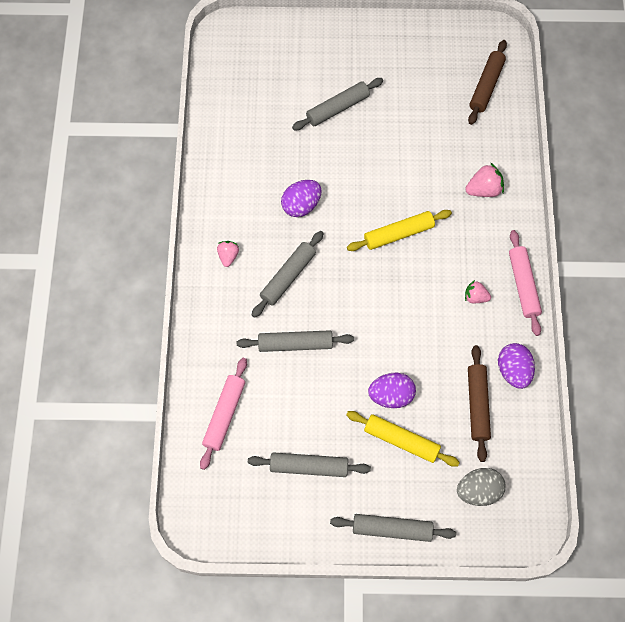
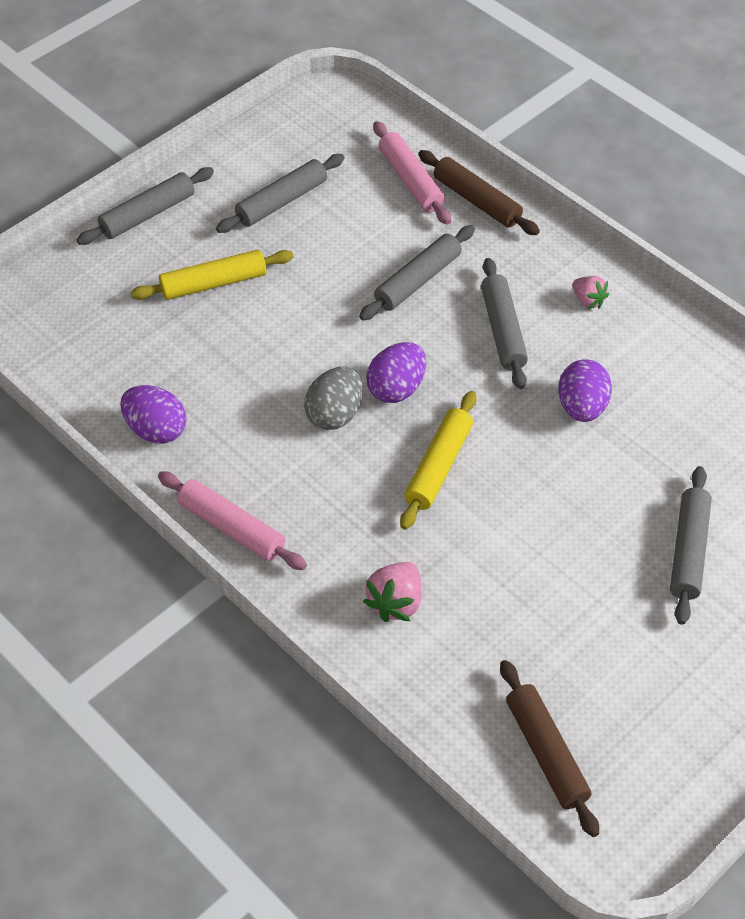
camera: 135 degrees right, 15 degrees down
(391, 396) = (266, 311): purple egg -> purple egg (396, 389)
(475, 297) = (275, 470): pink strawberry -> none
(477, 405) = (165, 370): brown rolling pin -> brown rolling pin (477, 201)
(478, 491) = (89, 300): grey egg -> grey egg (334, 414)

